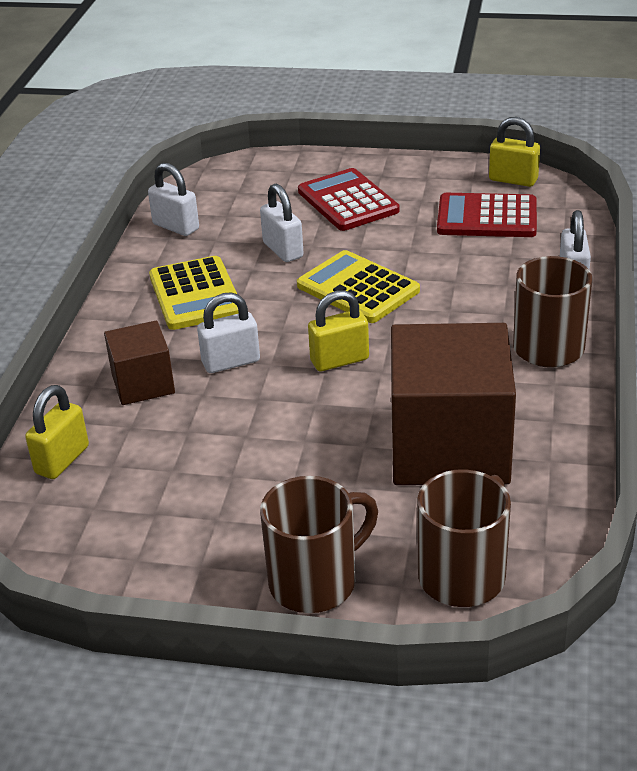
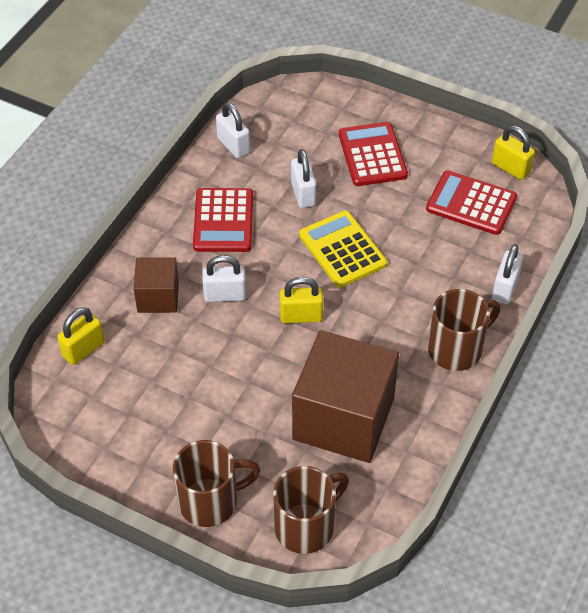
camera: 15 degrees right, 15 degrees up
(195, 294) = (223, 221): yellow calculator -> red calculator

